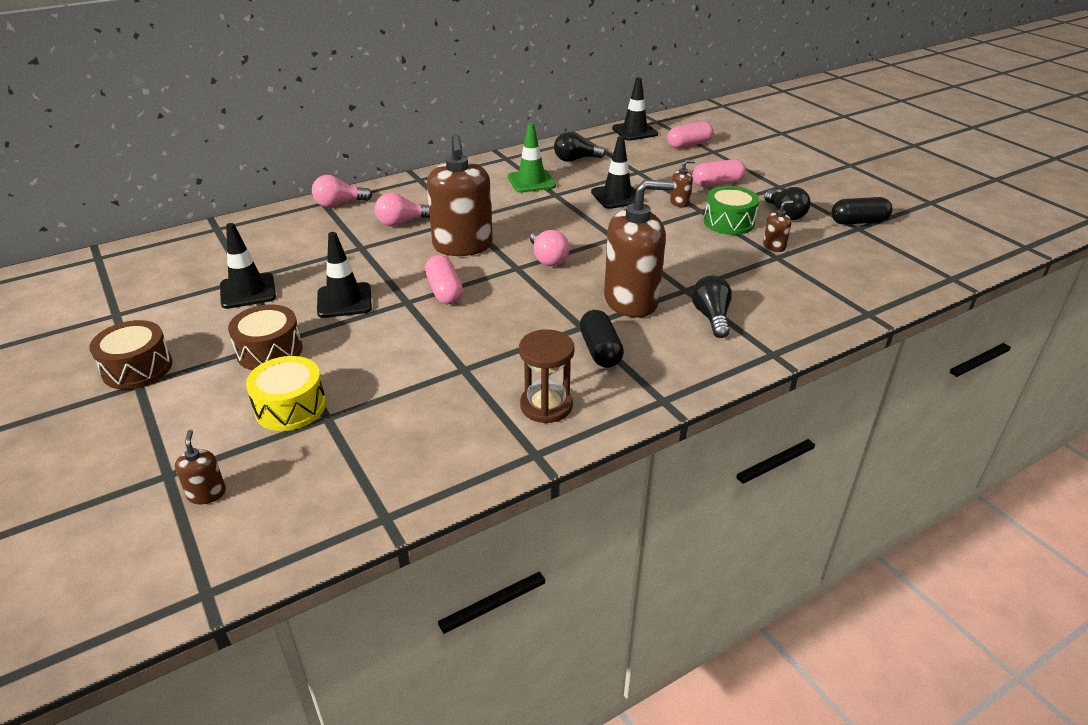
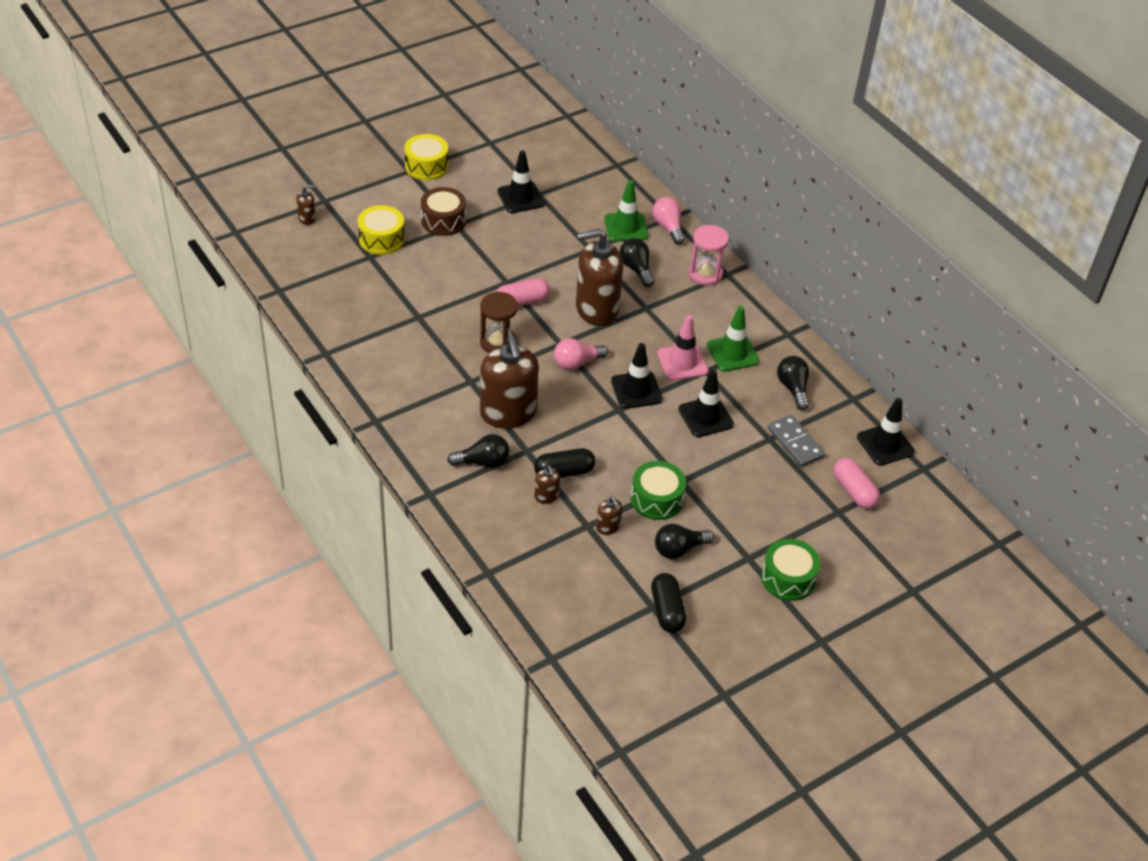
camera: 85 degrees right, 10 degrees up
(137, 368) = (426, 166): brown drum -> yellow drum
(331, 226) = (626, 227): none -> green traffic cone
(344, 301) = (508, 248): black traffic cone -> black traffic cone (636, 390)
(402, 222) = (636, 269): pink light bulb -> black light bulb
(417, 189) = (705, 274): none -> pink hourglass
(544, 204) = (682, 362): none -> pink traffic cone
(546, 406) = (374, 359): brown hourglass -> brown hourglass (498, 342)
(600, 350) = (437, 390): black capsule -> black capsule (564, 472)
(641, 162) = (795, 443): none -> grey domino
(679, 203) = (697, 465): brown soap dispenser -> brown soap dispenser (546, 496)
(717, 183) = (748, 503): pink capsule -> none
(793, 173) = (788, 578): none -> green drum

